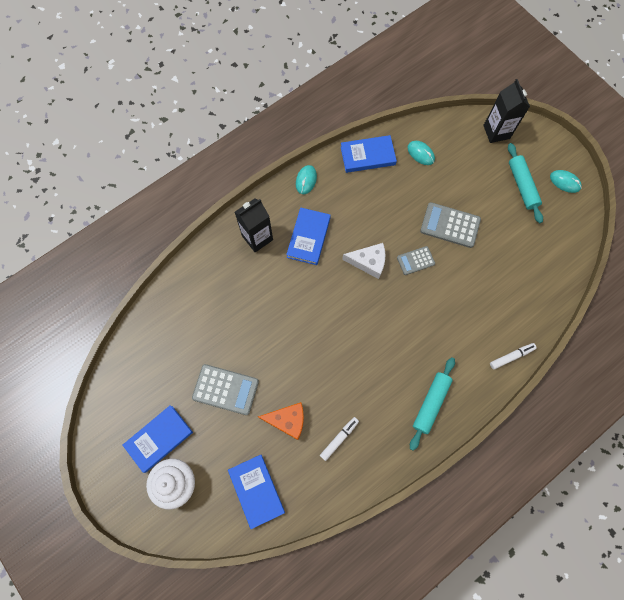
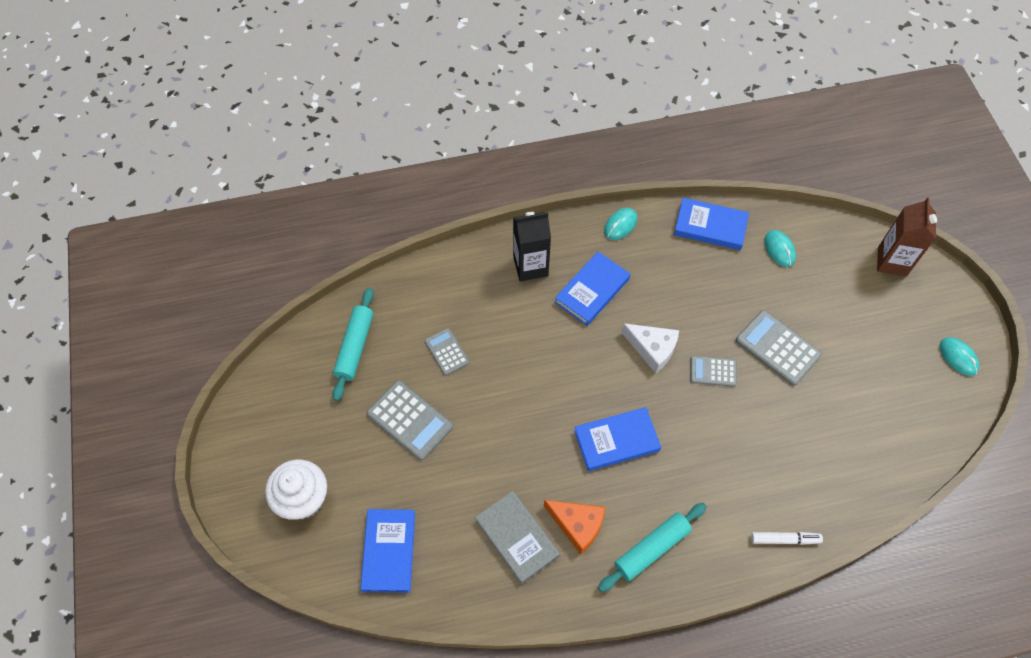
camera: 25 degrees right, 10 degrees down
(159, 438) = (307, 440): blue book -> blue book (616, 440)
(228, 327) = (446, 352): none -> grey calculator
(287, 420) = (465, 488): orange cheese -> orange cheese (577, 525)
(339, 439) = (517, 538): white marker -> grey book
(496, 132) = (892, 261): black carton -> brown carton
(522, 186) = (896, 339): turquoise rolling pin -> turquoise rolling pin (355, 347)

